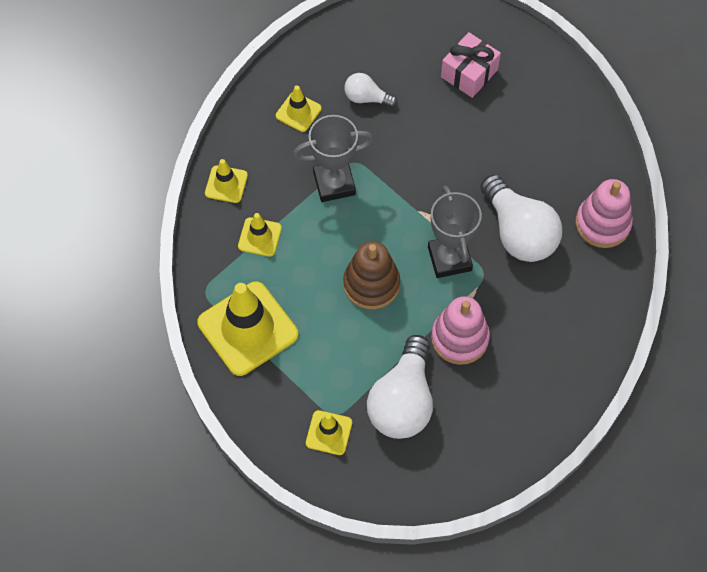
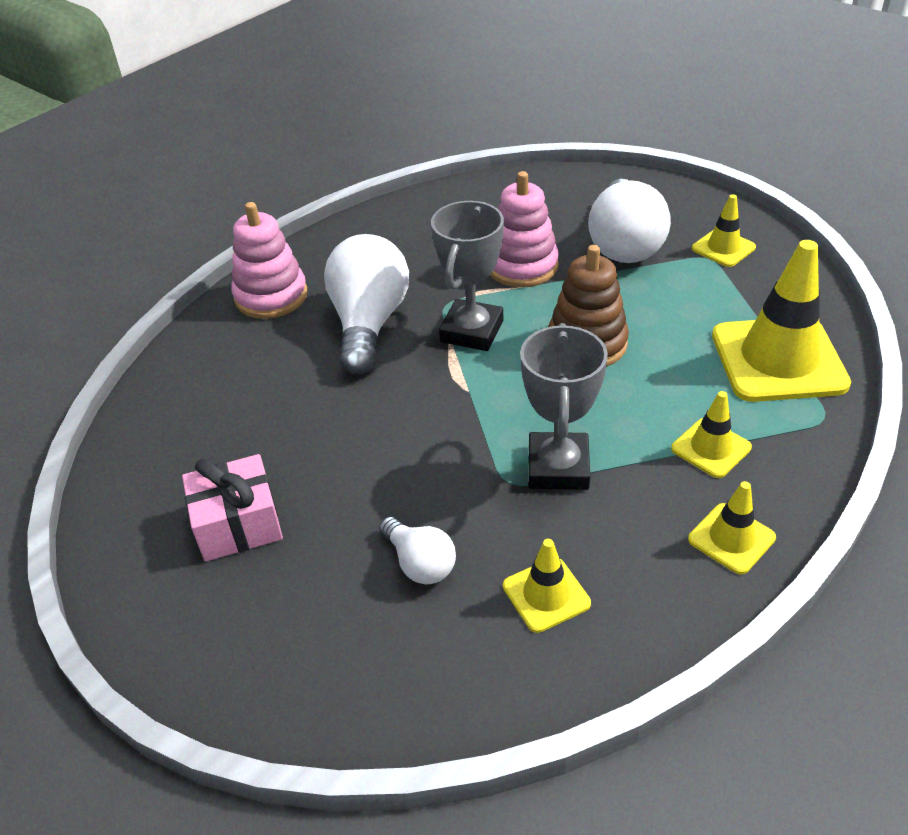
camera: 145 degrees left, 20 degrees down
(334, 183) = (558, 467): grey trophy -> grey trophy turned 75 degrees clockwise
(402, 401) = (624, 244): white light bulb -> white light bulb turned 135 degrees clockwise

